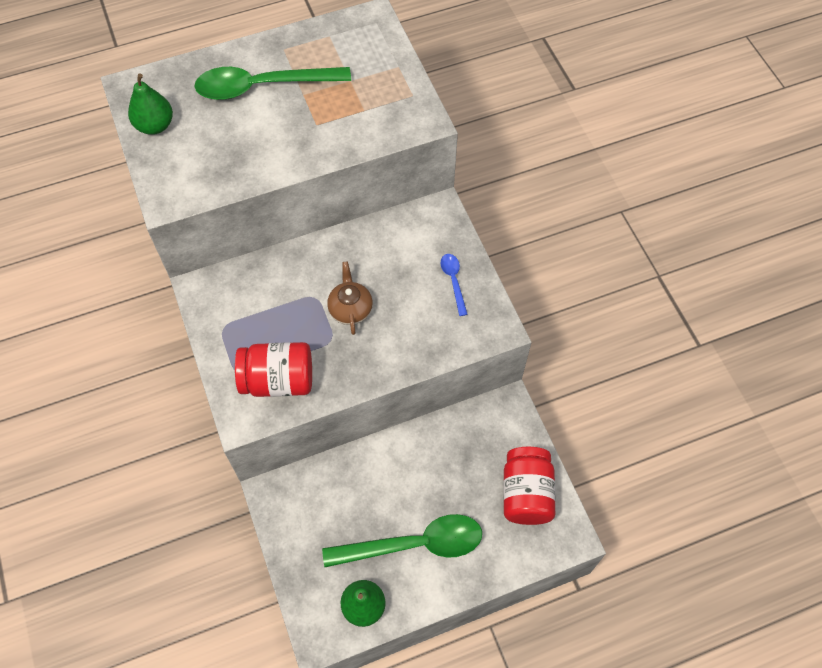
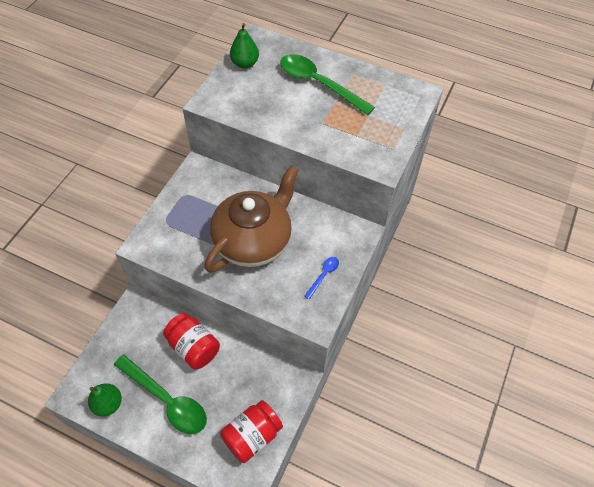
camera: 45 degrees right, 5 degrees down
(278, 380) = (178, 243): red jar -> red jar (194, 347)
(350, 309) = (253, 241): brown teapot -> brown teapot, size x2.40

